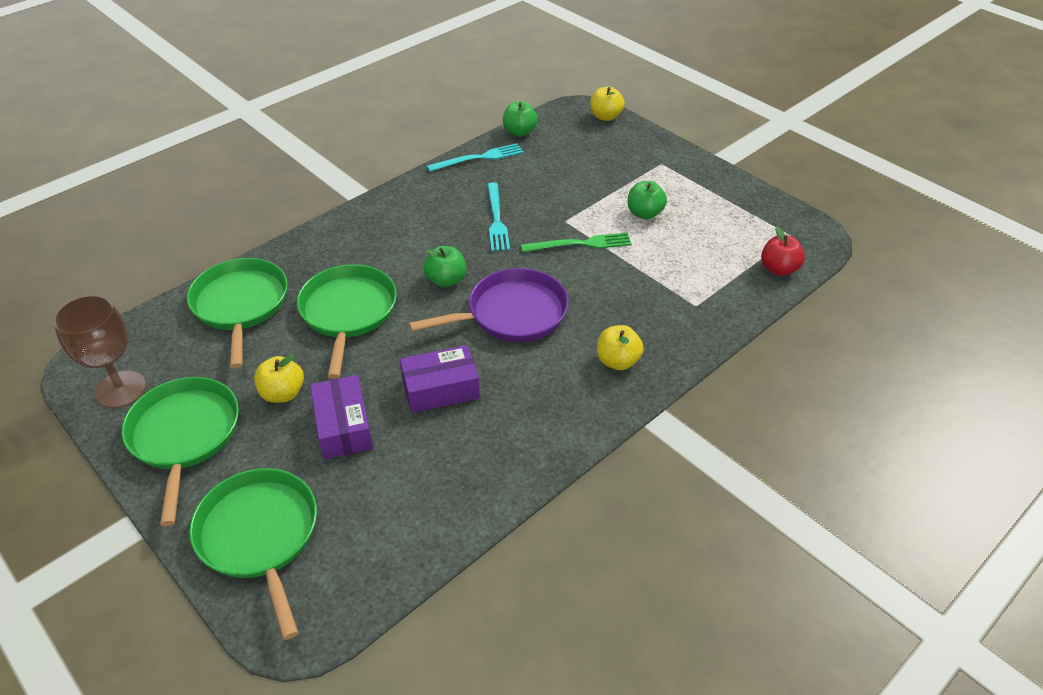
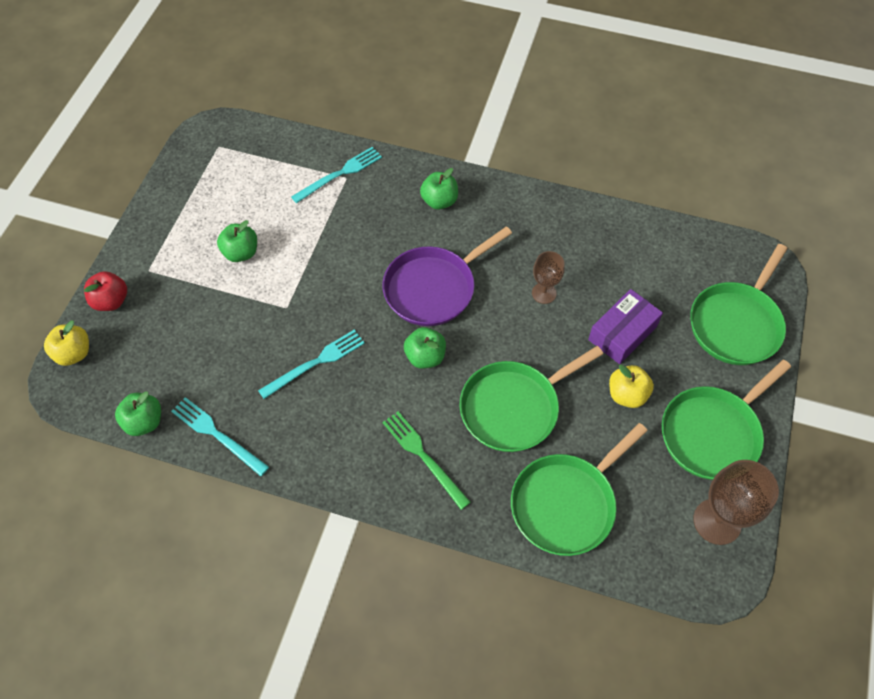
camera: 120 degrees left, 15 degrees up
(440, 389) = (544, 293): purple box -> brown goblet
(512, 313) = (433, 288): purple pan -> purple pan turned 75 degrees counterclockwise
(580, 244) = (314, 281): green fork -> green fork (423, 456)
(617, 361) = (439, 201): yellow apple -> green apple
(703, 302) = (340, 174): none -> turquoise fork
(778, 269) = (269, 142): red apple -> red apple (111, 301)

